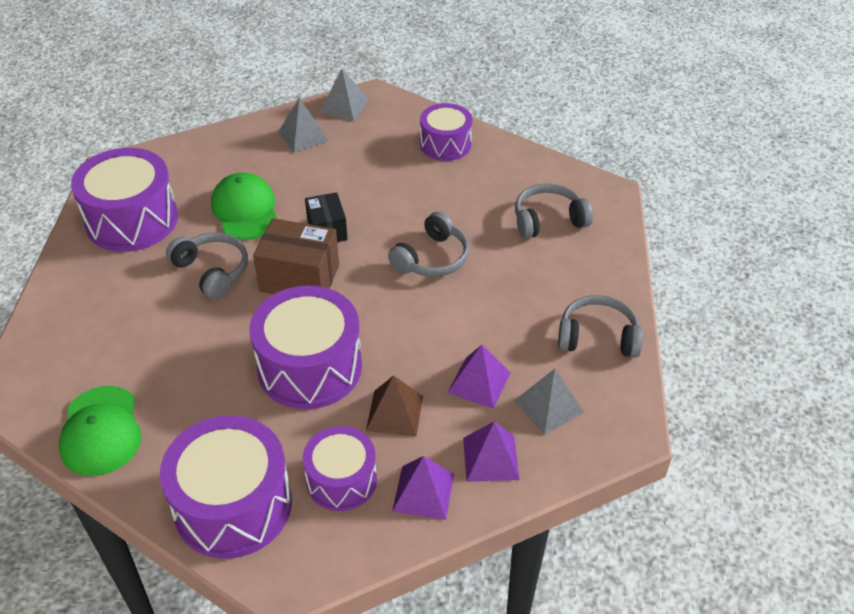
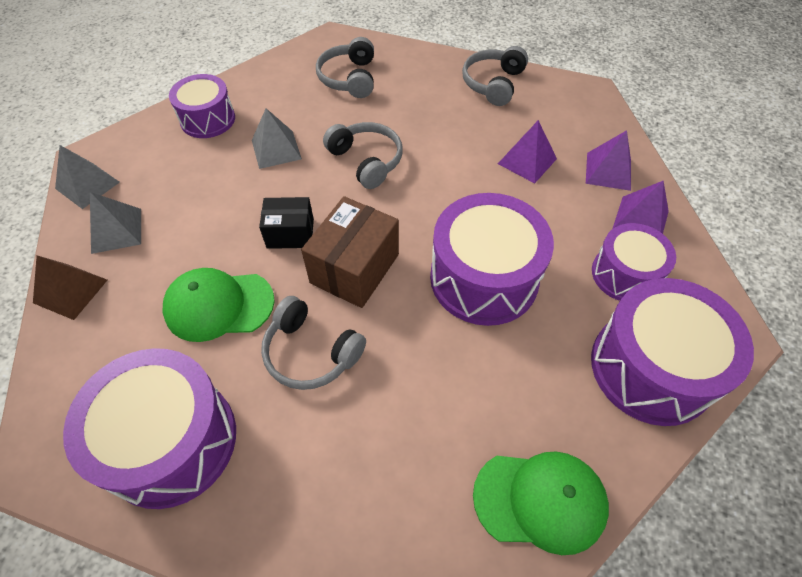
camera: 75 degrees left, 10 degrees up
(212, 271) = (311, 352): grey headphones -> grey headphones turned 120 degrees counterclockwise
(394, 413) = (552, 223): brown pyramid -> brown pyramid (70, 291)
(549, 406) = (559, 126): grey pyramid -> grey pyramid (276, 149)

